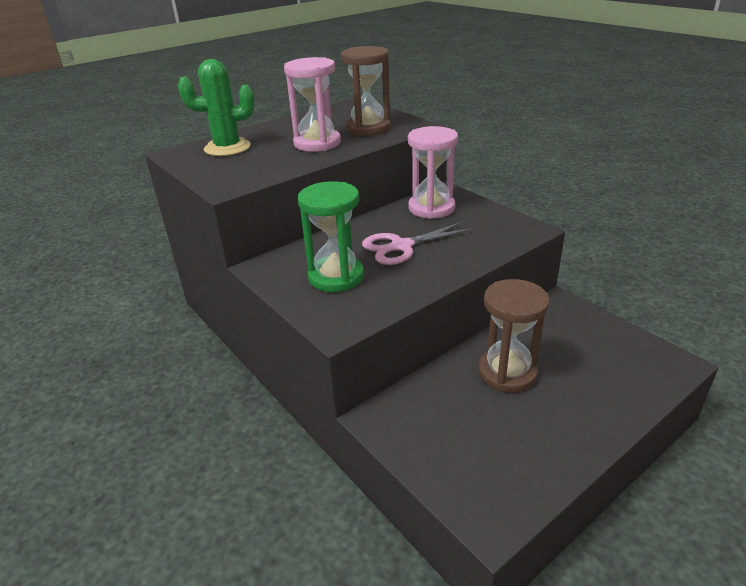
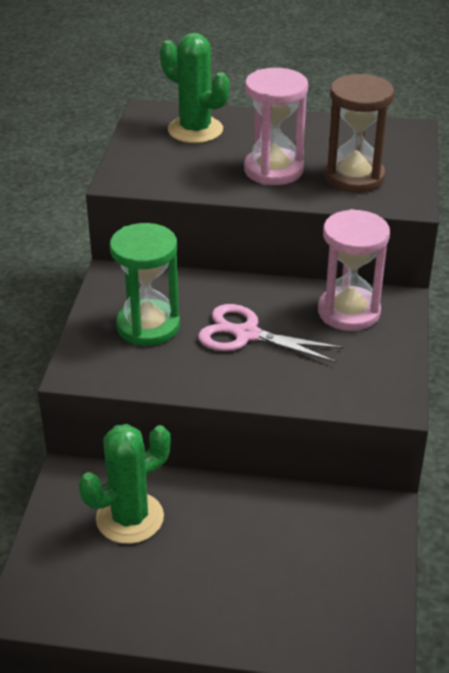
camera: 45 degrees right, 5 degrees up
(455, 409) = (130, 518): none -> green cactus
(507, 372) = (218, 527): brown hourglass -> none

